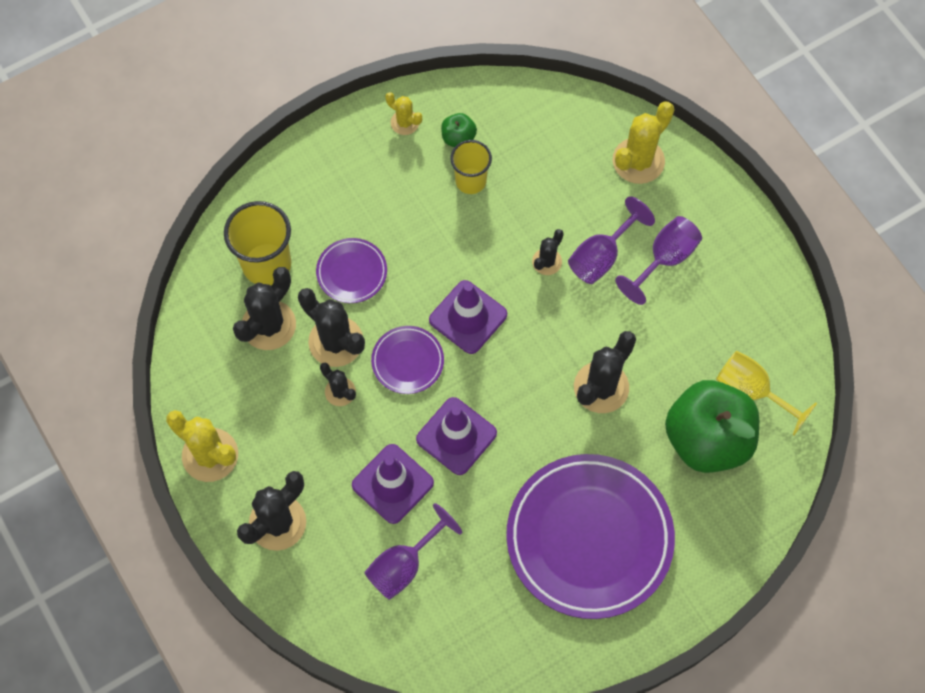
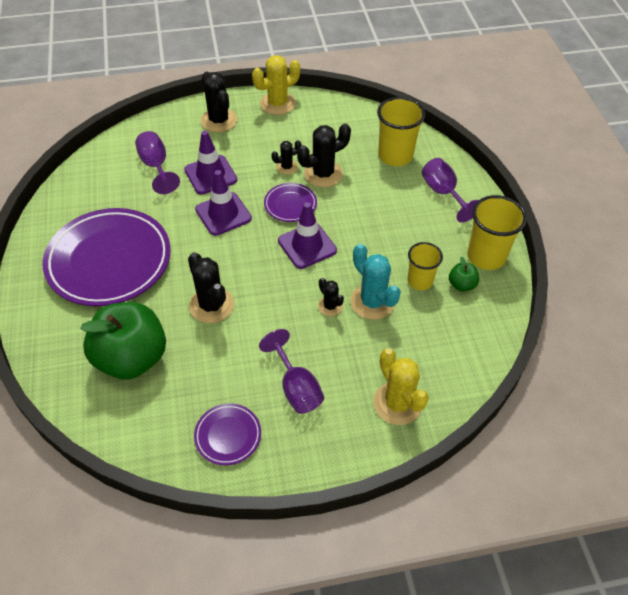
camera: 110 degrees right, 15 degrees down
(269, 325) = (350, 146): black cactus -> none
(352, 272) = (371, 194): purple plate -> purple plate (228, 435)
(405, 122) = (486, 256): yellow cactus -> yellow cup
(522, 220) = (372, 302): none -> turquoise cactus
(601, 256) = (319, 343): purple goblet -> purple goblet (443, 193)
(751, 391) = (150, 405): yellow goblet -> none

